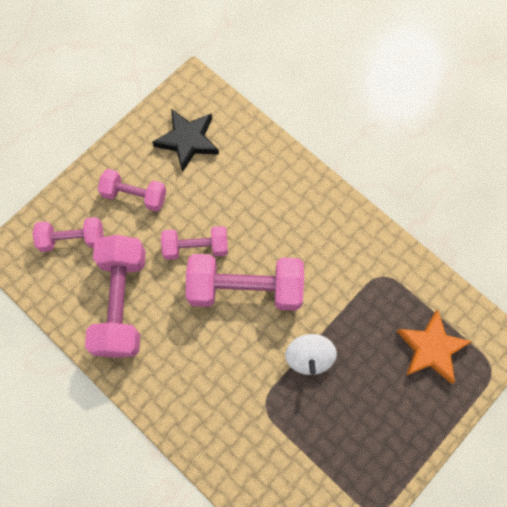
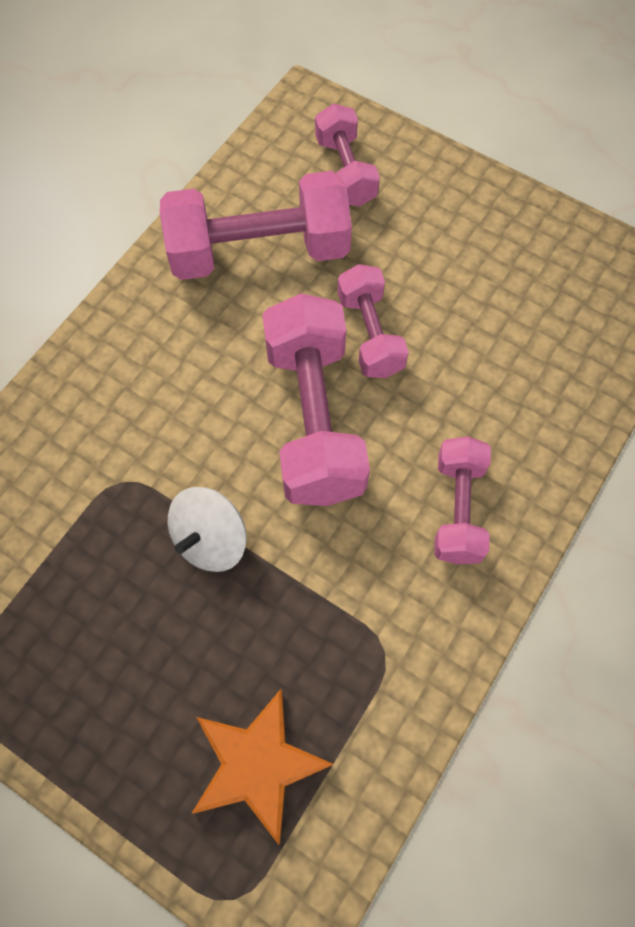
camera: 80 degrees right, 5 degrees down
(135, 195) = (436, 234): pink dumbbell -> pink dumbbell (458, 509)
(187, 141) = (555, 289): black star -> none
(309, 357) = (210, 540): white spinning top -> white spinning top turned 45 degrees counterclockwise

